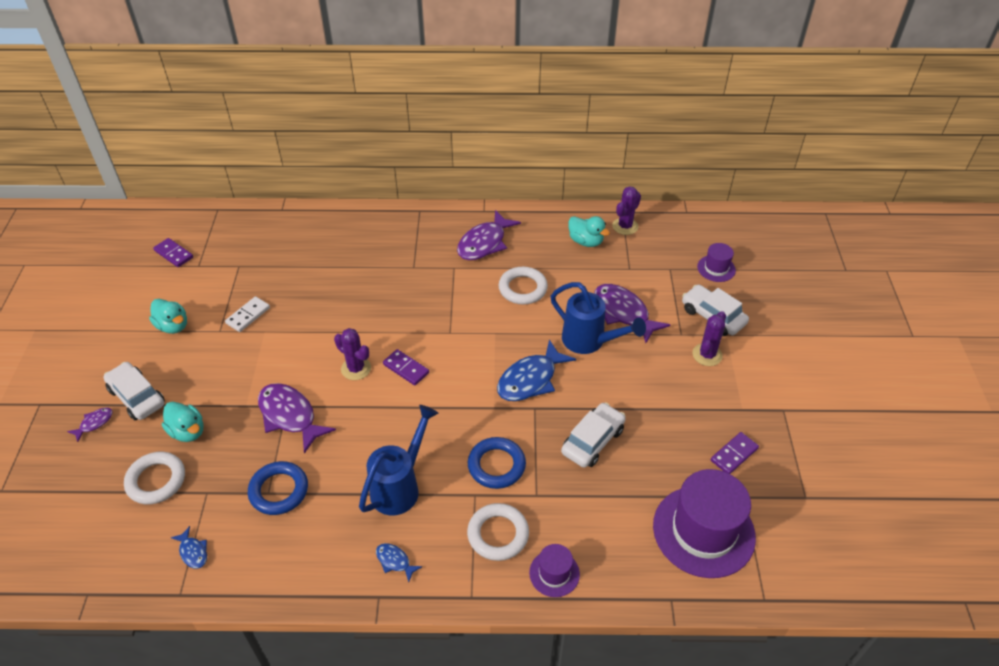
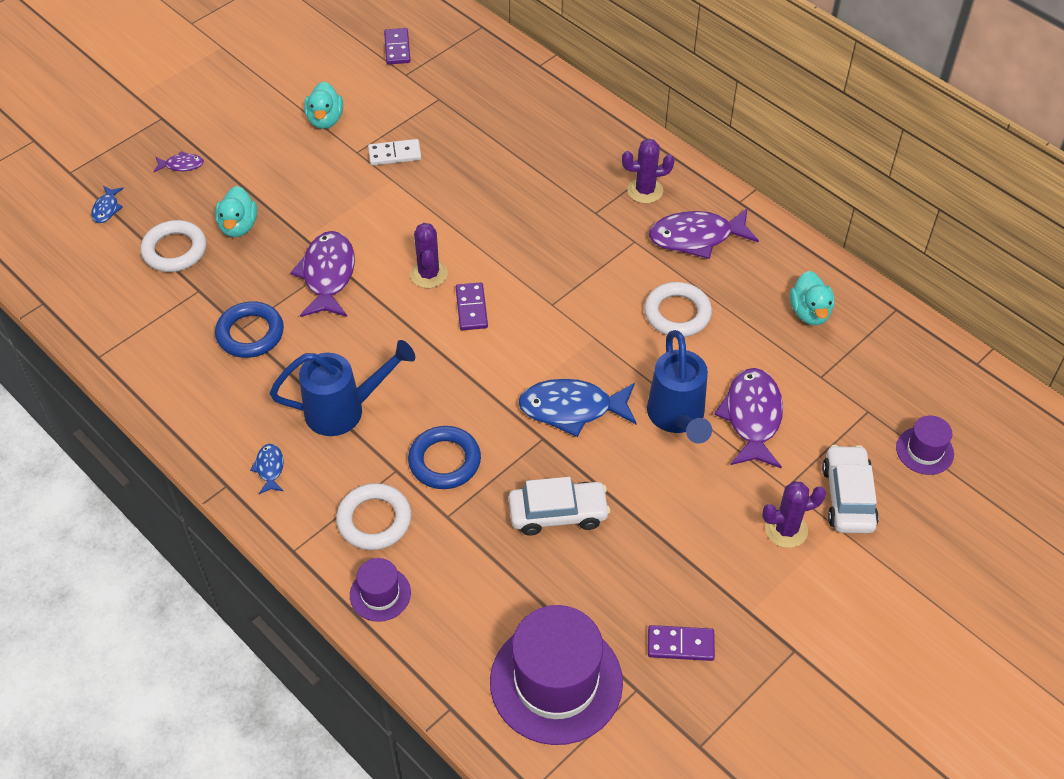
camera: 45 degrees right, 5 degrees up
(137, 397) = (233, 165): white car -> none
(193, 552) = (140, 331): blue fish -> blue fish (106, 209)
(625, 226) = (877, 327): purple cactus -> purple cactus (645, 191)

